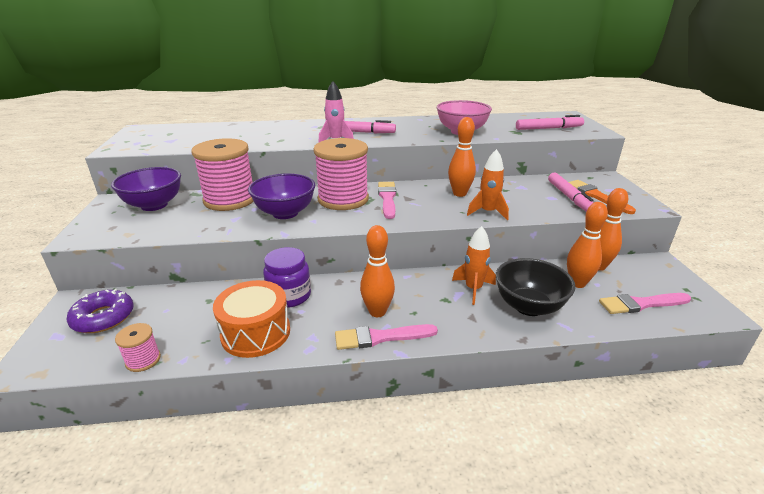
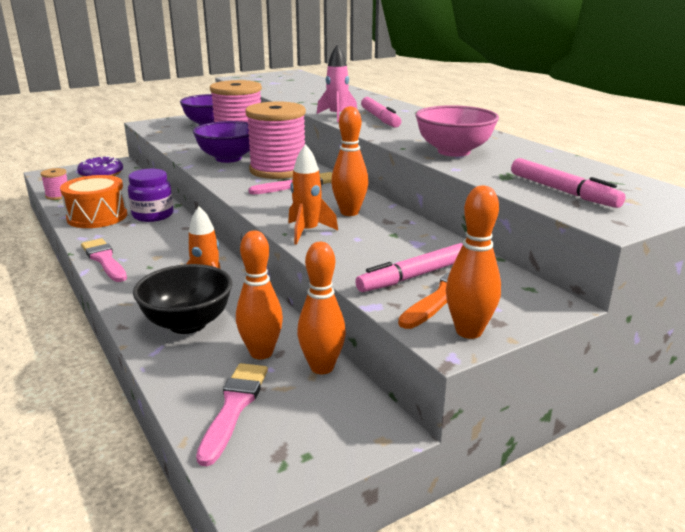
camera: 65 degrees right, 5 degrees down
(377, 312) = (143, 251): orange bowling pin -> orange bowling pin (469, 331)
(641, 304) = (234, 407): pink brush -> pink brush turned 45 degrees clockwise

